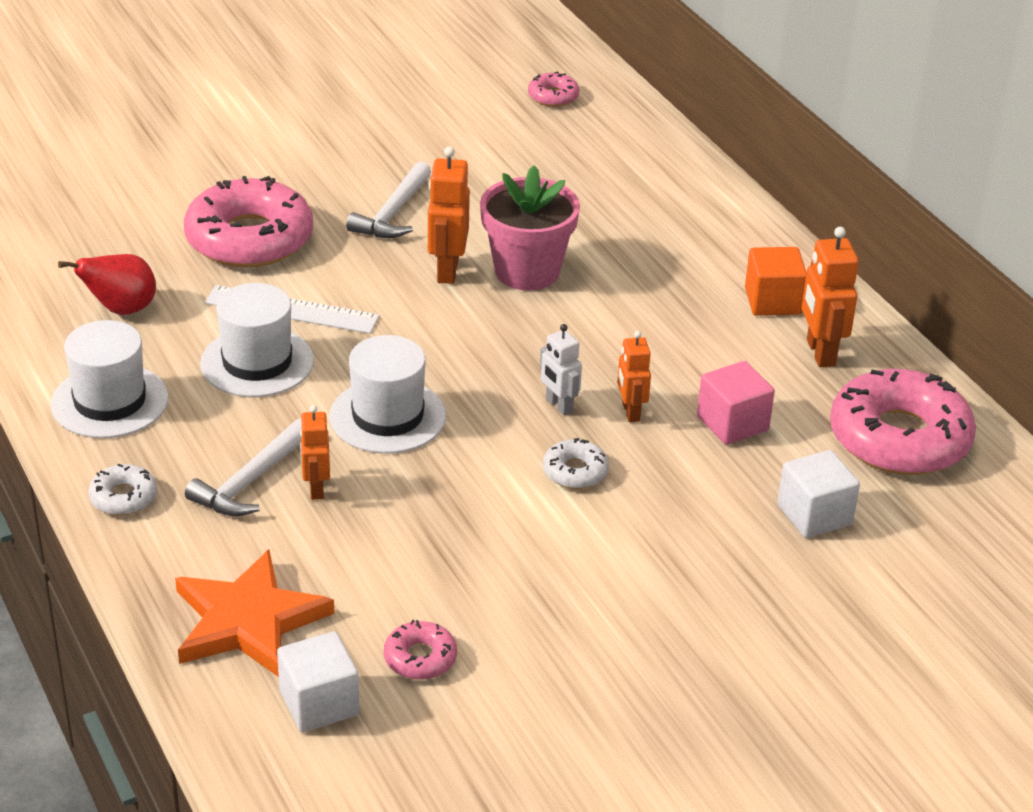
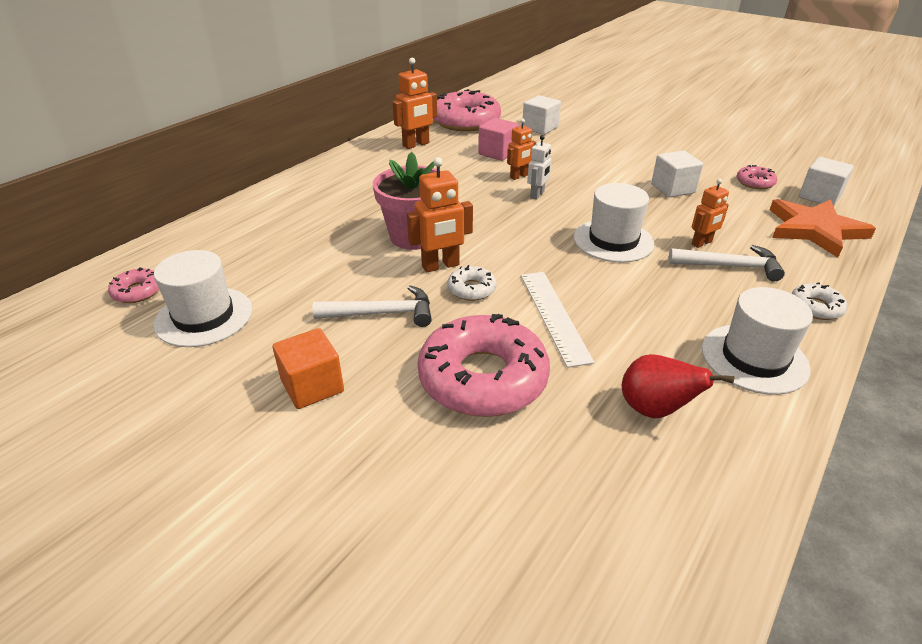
camera: 115 degrees left, 0 degrees up
(257, 362) = (627, 308): white hat -> white hat (204, 316)
(474, 549) = (673, 188): none -> white cube
(575, 471) = (583, 179): white donut -> white donut (471, 289)
(772, 301) = (379, 162): orange cube -> orange cube (312, 386)

